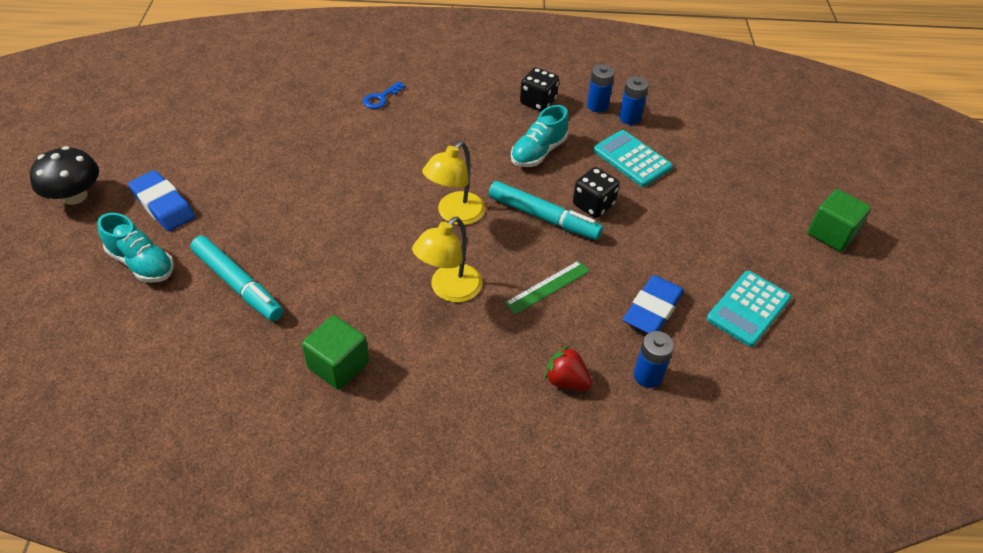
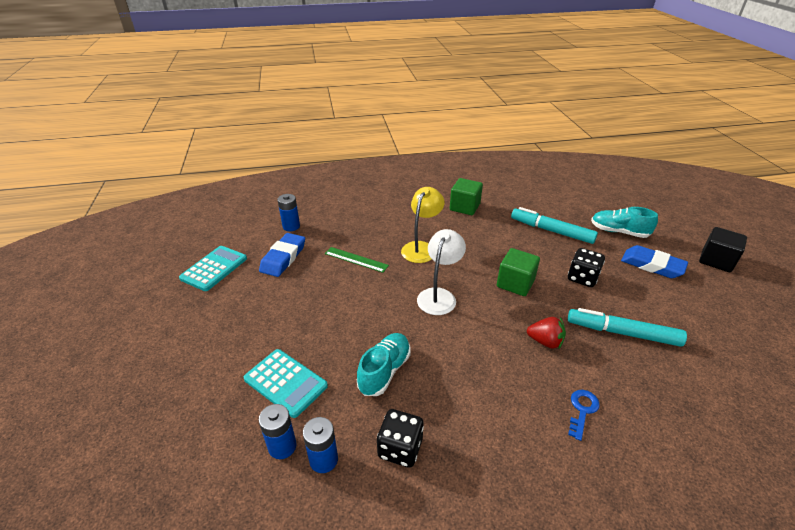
camera: 170 degrees right, 10 degrees down
(75, 196) = (716, 260): black mushroom -> black cube
(455, 215) = (439, 295): yellow lamp -> white lamp
(543, 217) = (367, 306): turquoise marker -> turquoise marker (622, 332)
(548, 287) = (356, 259): green ruler -> green ruler turned 75 degrees clockwise
(566, 381) = (338, 218): red strawberry -> red strawberry (545, 341)
(593, 205) = (325, 324): black dice -> black dice (582, 278)
(831, 234) = (110, 336): green cube -> green cube (515, 283)

